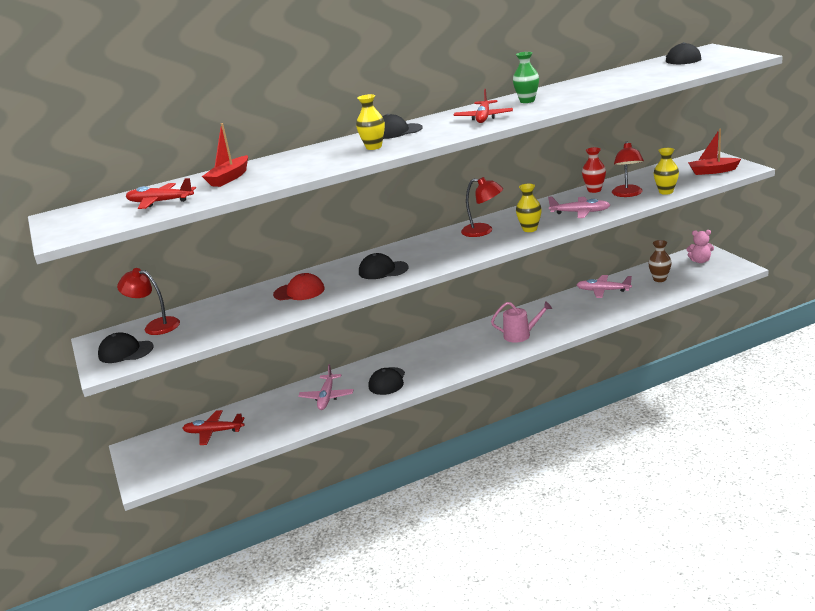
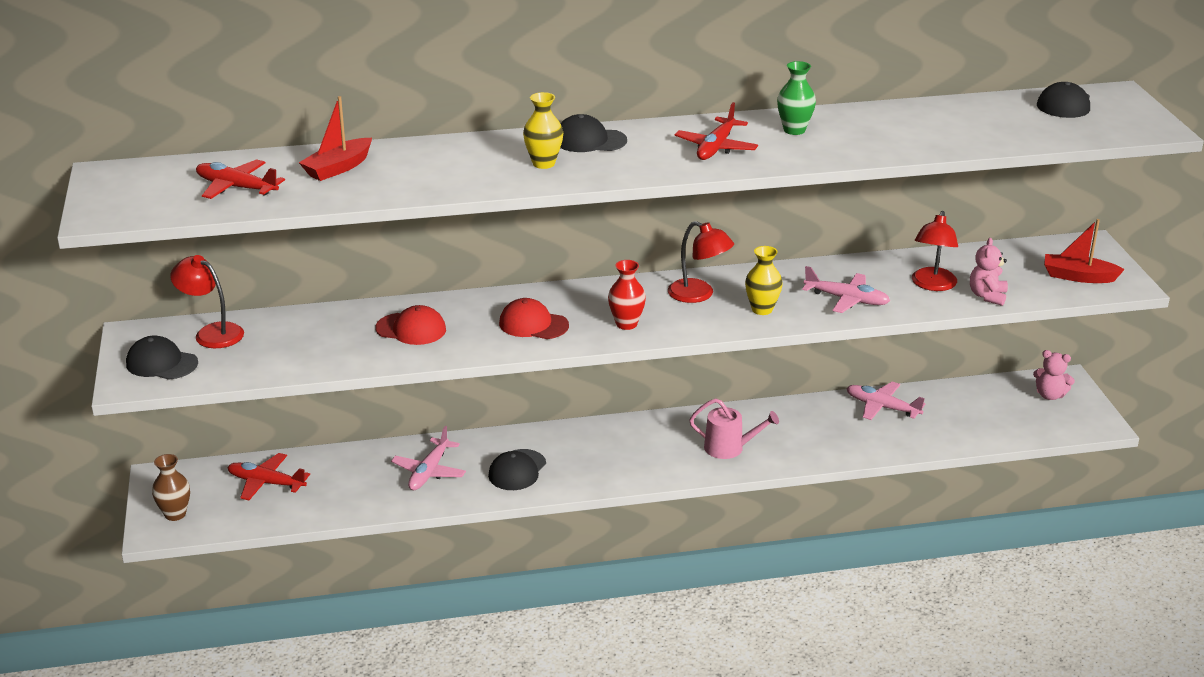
camera: 10 degrees right, 5 degrees up
(383, 270) = (533, 324): black cap -> red cap
(594, 190) = (891, 264): red vase -> red vase (626, 324)
(659, 279) = (973, 410): brown vase -> brown vase (175, 514)
(666, 192) = (987, 296): yellow vase -> pink teddy bear

